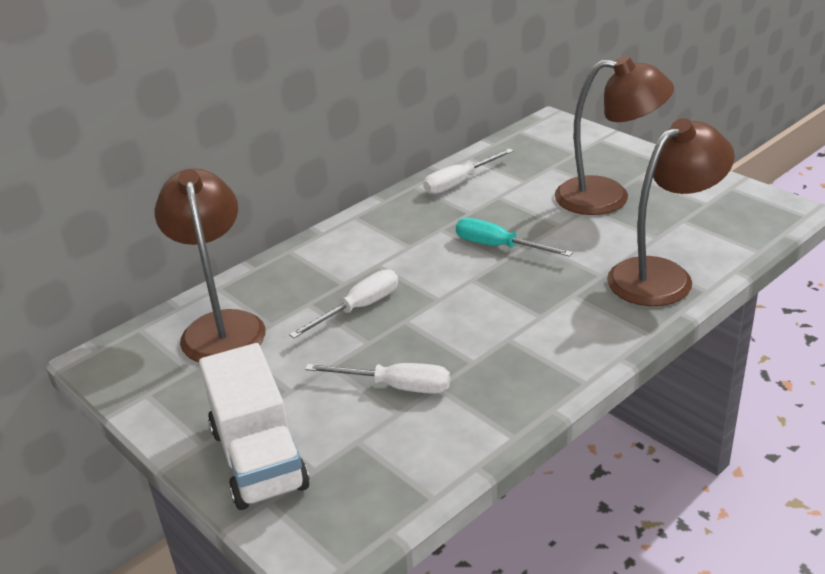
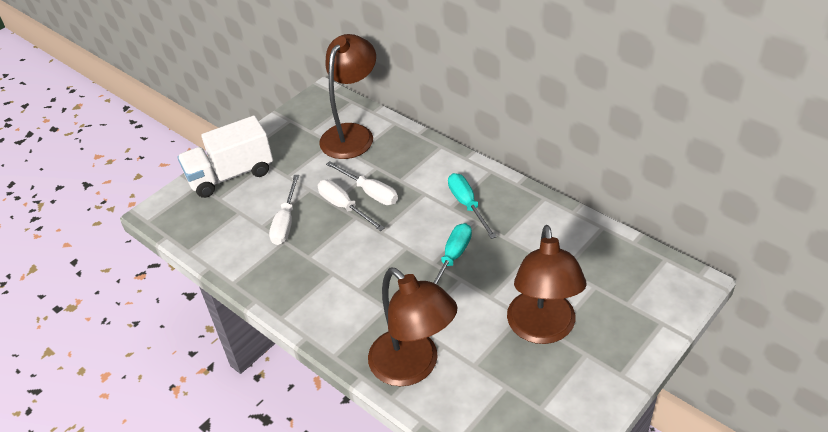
camera: 85 degrees right, 10 degrees up
(221, 326) = (352, 134): brown lamp -> brown lamp turned 45 degrees counterclockwise
(409, 234) = (467, 205): none -> turquoise screwdriver
(459, 182) = (553, 225): white screwdriver -> white screwdriver (344, 207)

